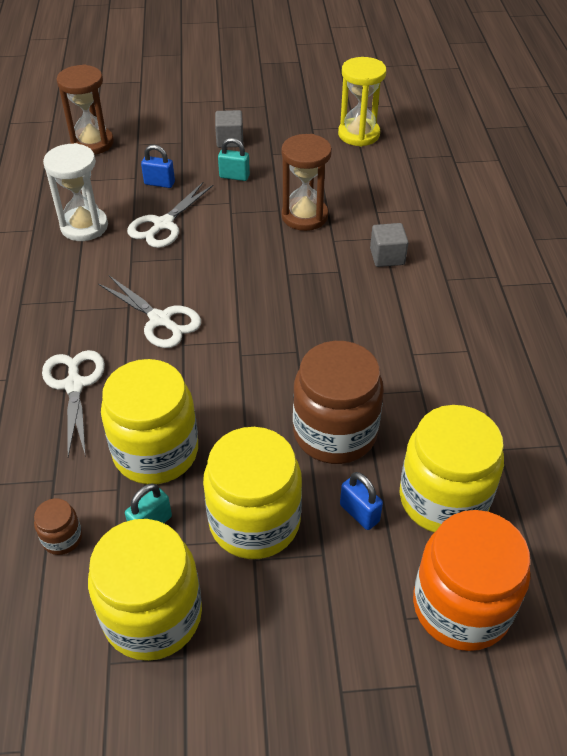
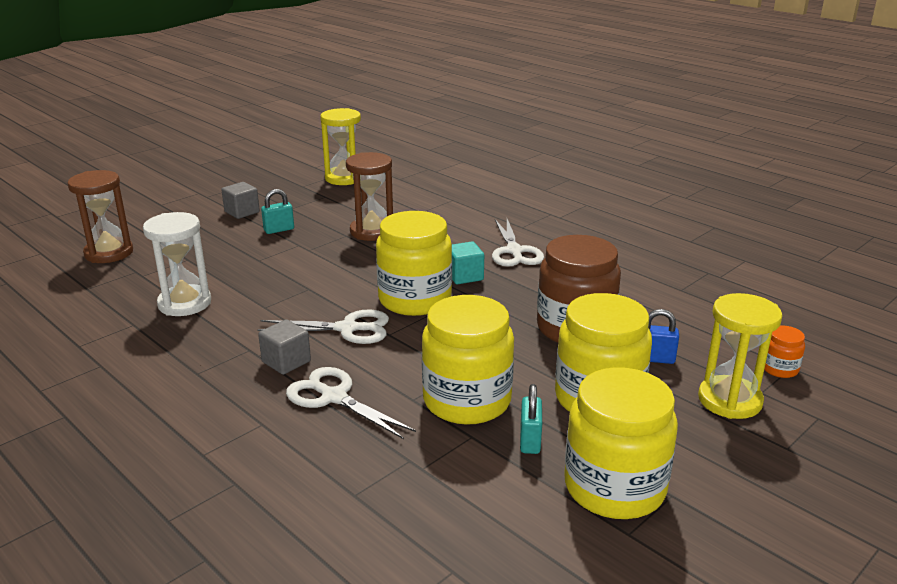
camera: 40 degrees left, 20 degrees down
(62, 538) = (474, 488): brown jar -> none
(159, 183) = (217, 255): blue padlock -> none
(163, 224) = (260, 276): white scissors -> white scissors (514, 251)
(317, 314) = (464, 276): none -> turquoise cube
(362, 605) = (729, 400): none -> yellow hourglass
(387, 256) = (465, 230): grey cube -> grey cube (286, 362)
(443, 499) = (689, 327): yellow jar -> yellow jar (415, 299)
(461, 606) = (779, 369): orange jar -> orange jar, size x0.44

